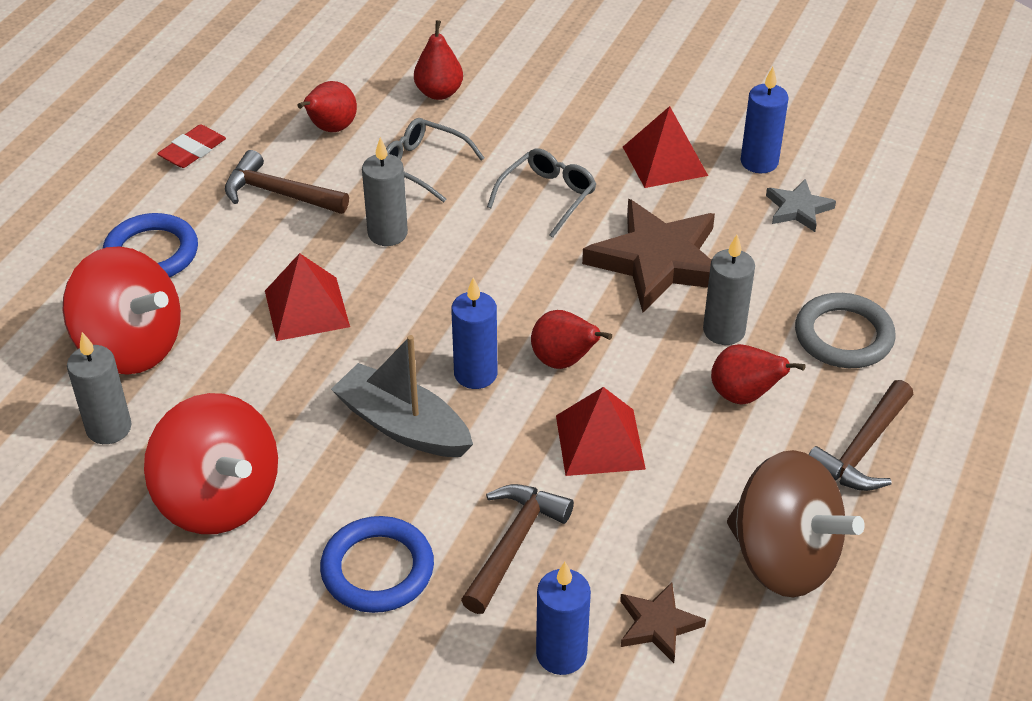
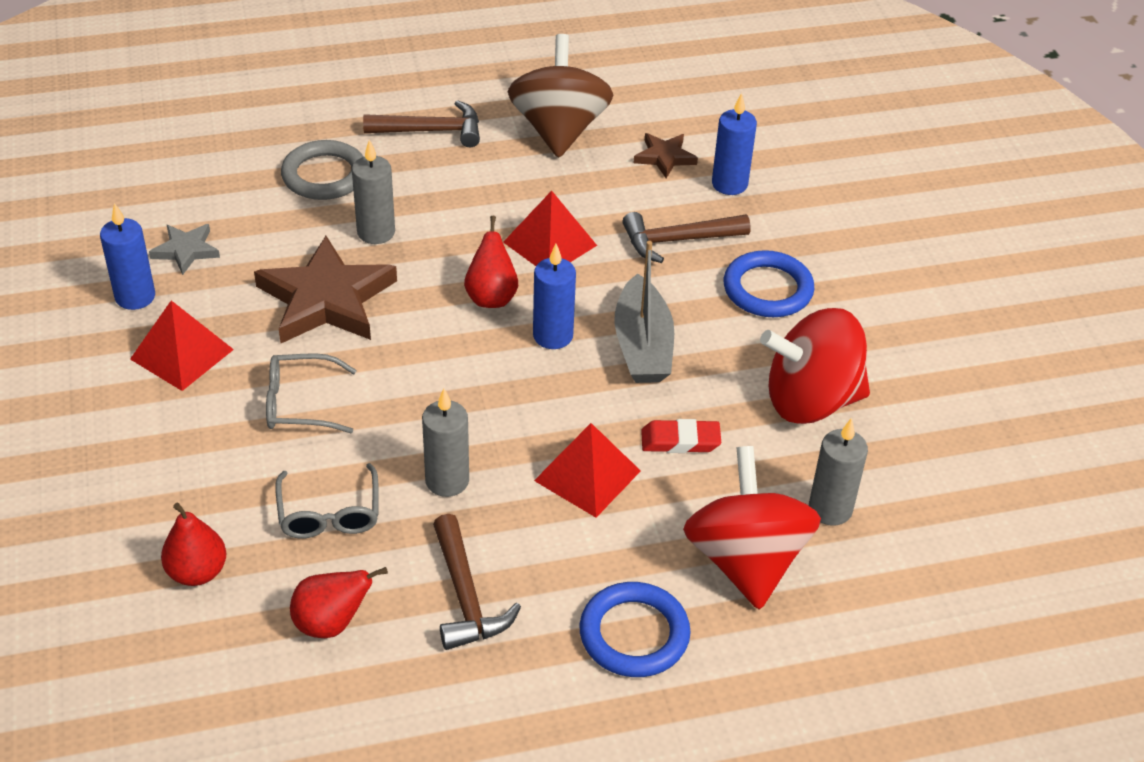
camera: 130 degrees left, 0 degrees up
(192, 151) = (467, 718): red eraser -> red eraser (680, 441)
(219, 499) = (810, 400): red spinning top -> red spinning top turned 105 degrees counterclockwise
(744, 396) = (434, 197): red pear -> none

